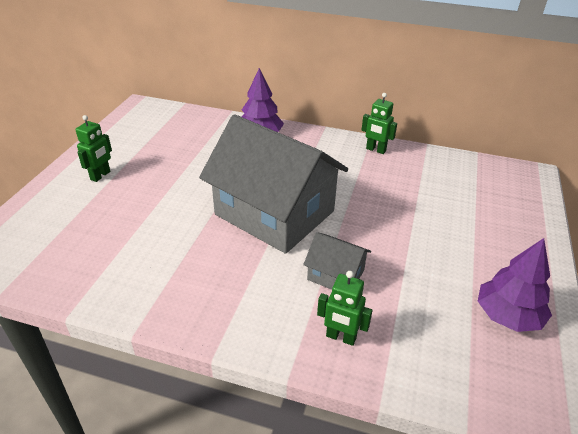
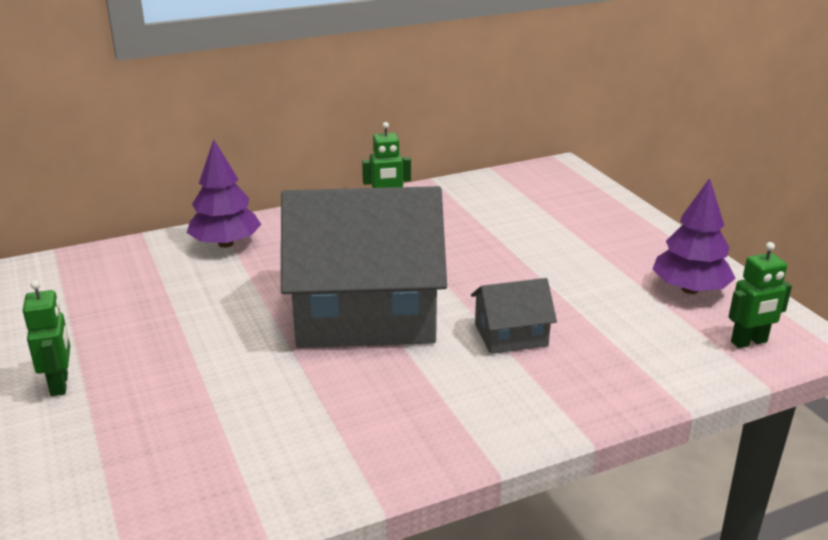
camera: 40 degrees left, 10 degrees down
(341, 337) = (589, 382): green robot -> green robot (749, 342)

